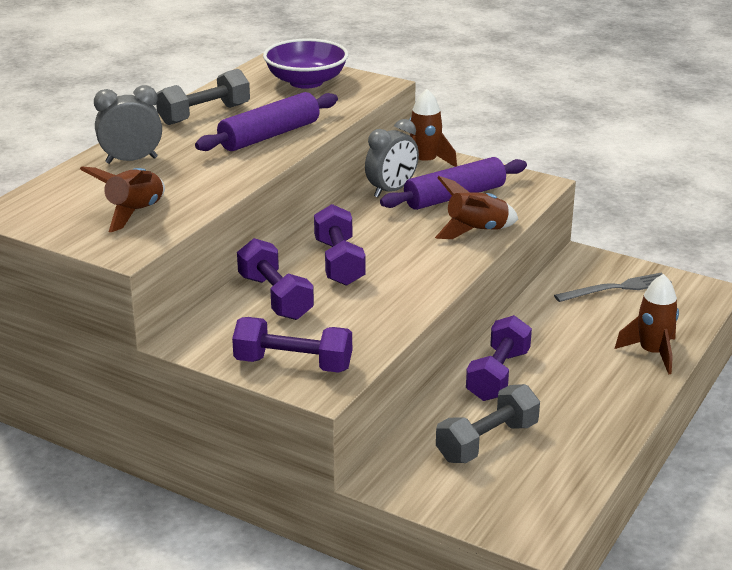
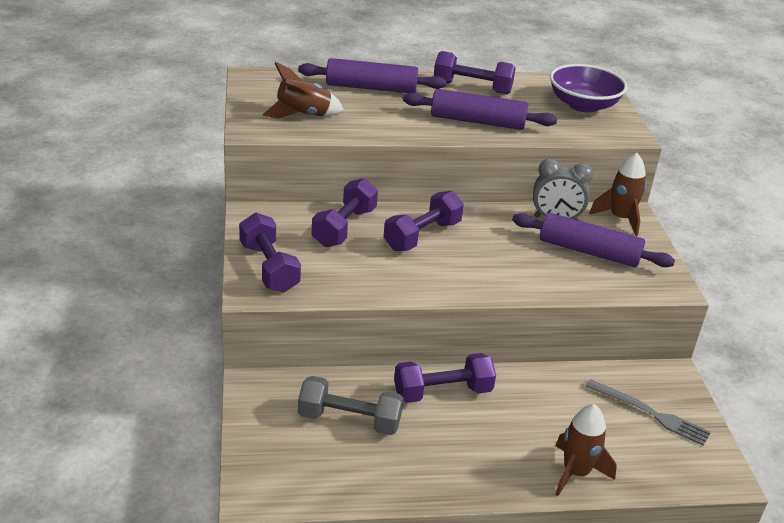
camera: 50 degrees right, 5 degrees up
(131, 160) = (371, 88): grey clock -> purple rolling pin
(204, 115) = (472, 88): grey dumbbell -> purple dumbbell
(476, 231) = (549, 281): brown rocket -> none

